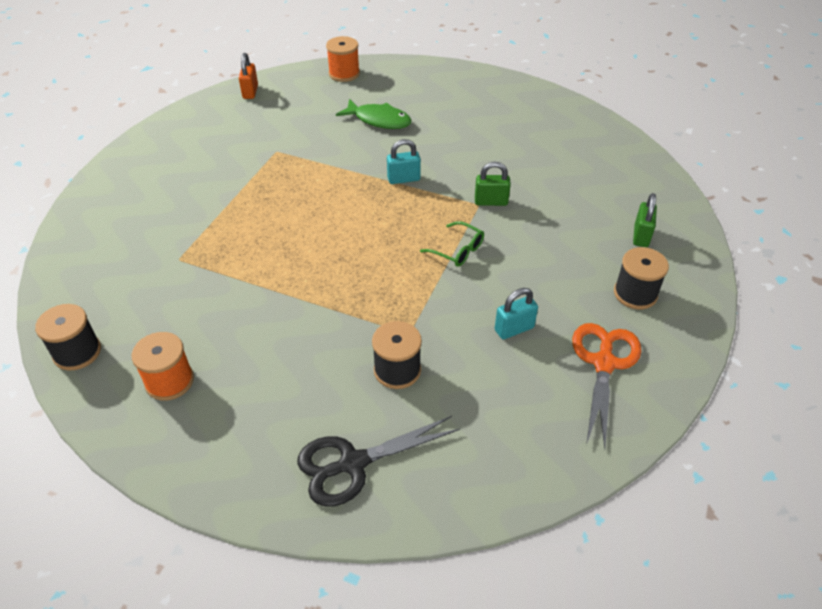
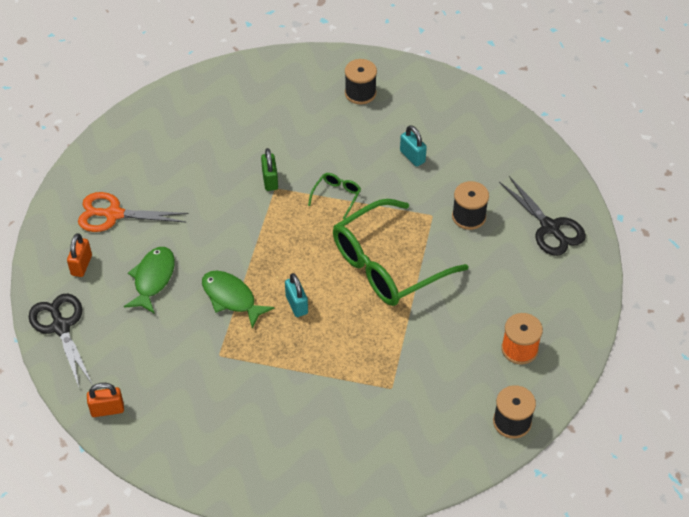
camera: 100 degrees left, 5 degrees up
(339, 163) = (231, 298): none -> green fish
(342, 279) = (387, 265): none -> green glasses
(344, 74) = (61, 327): orange spool -> black scissors
(403, 179) = (248, 244): turquoise padlock -> turquoise padlock (296, 305)
(407, 85) = (81, 265): none -> orange padlock
(604, 363) = (430, 109): orange scissors -> orange scissors (114, 214)
(641, 236) = (295, 88): green padlock -> none

